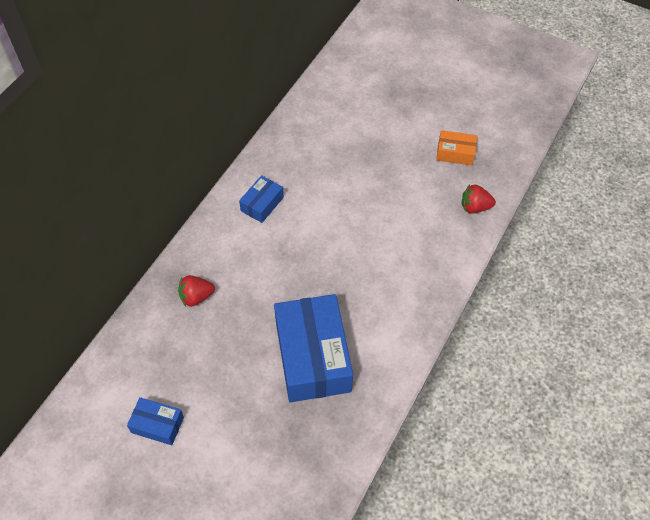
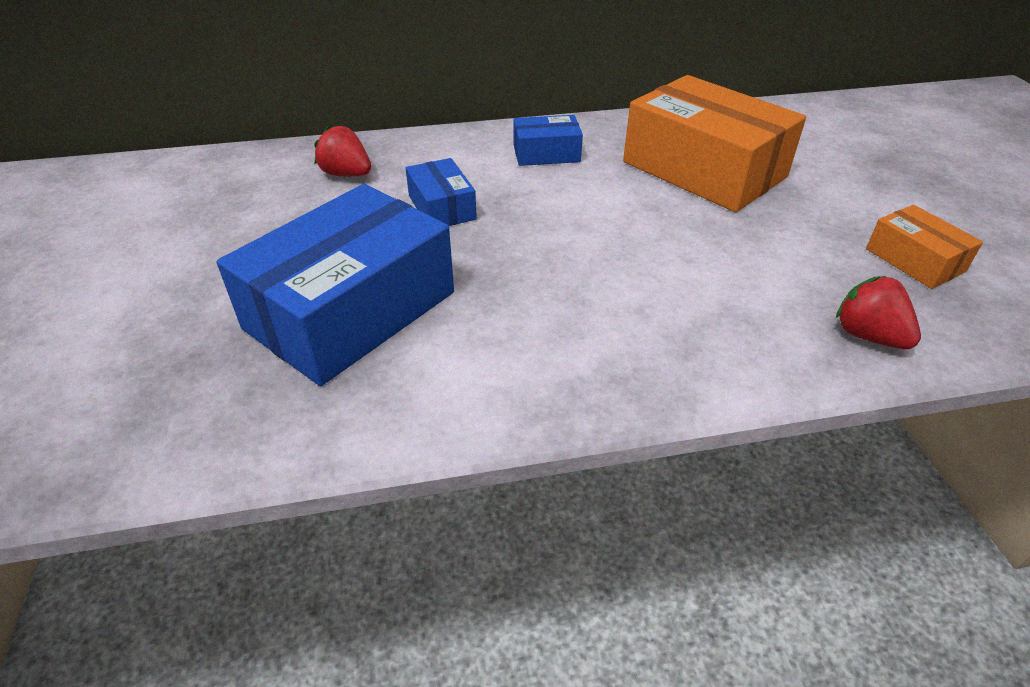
camera: 50 degrees right, 15 degrees down
(157, 425) = (113, 236): blue box -> blue box (441, 207)
(336, 159) = (704, 169): none -> orange box

